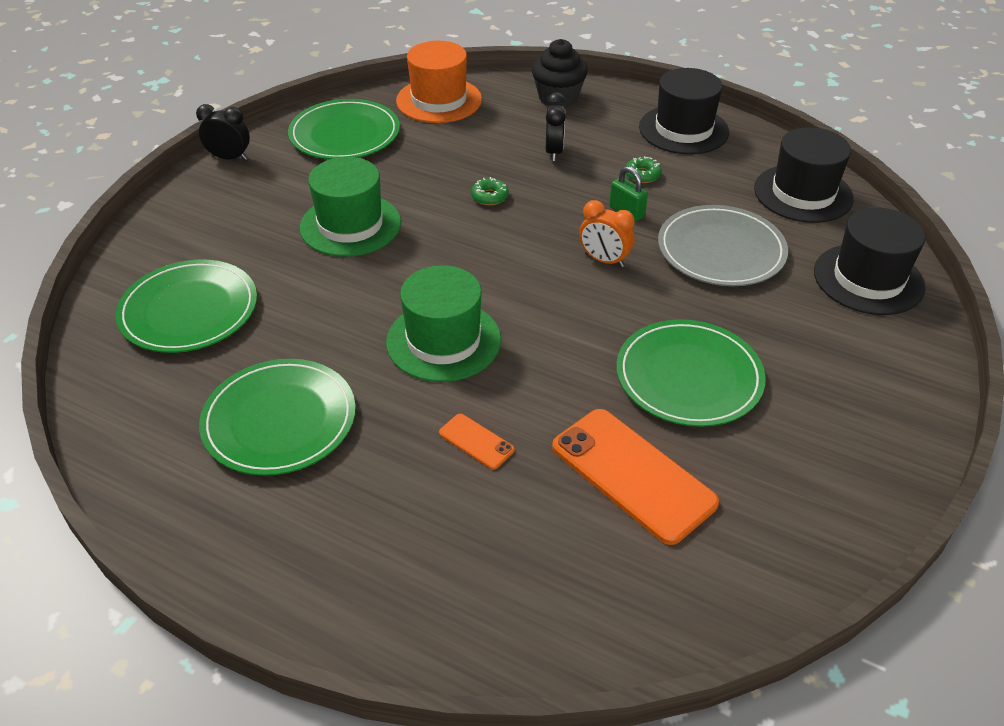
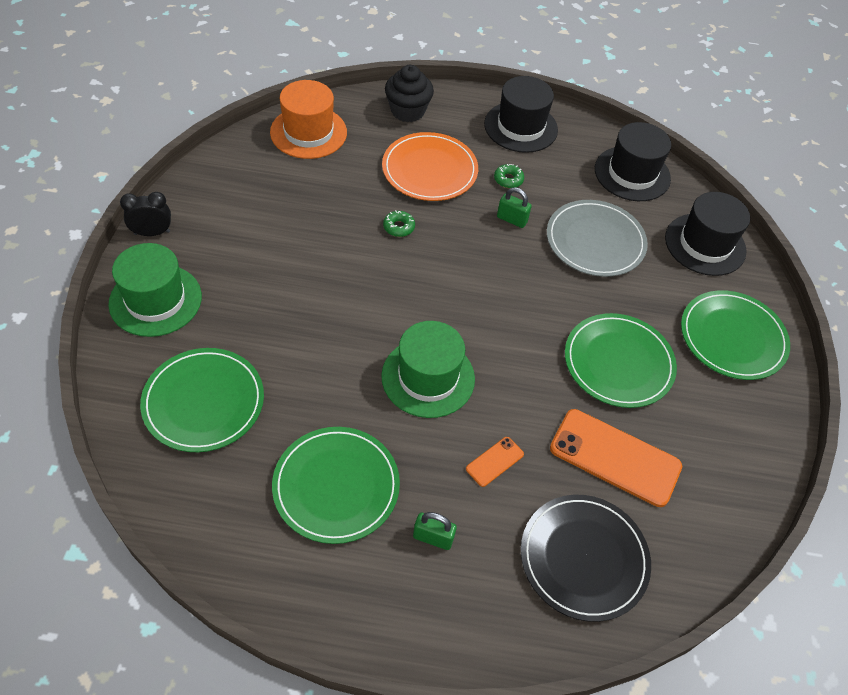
camera: 25 degrees left, 10 degrees up
(344, 134) = (244, 185): green plate -> green plate (732, 337)
(350, 225) = (297, 282): green hat -> green hat (155, 300)
(359, 500) = (433, 537): none -> green padlock
(476, 441) = (494, 461): orange phone -> orange phone turned 60 degrees counterclockwise
(534, 573) = (583, 558): none -> black plate
(554, 152) = (429, 170): black clock -> orange plate
(604, 260) = (515, 271): orange clock -> none

